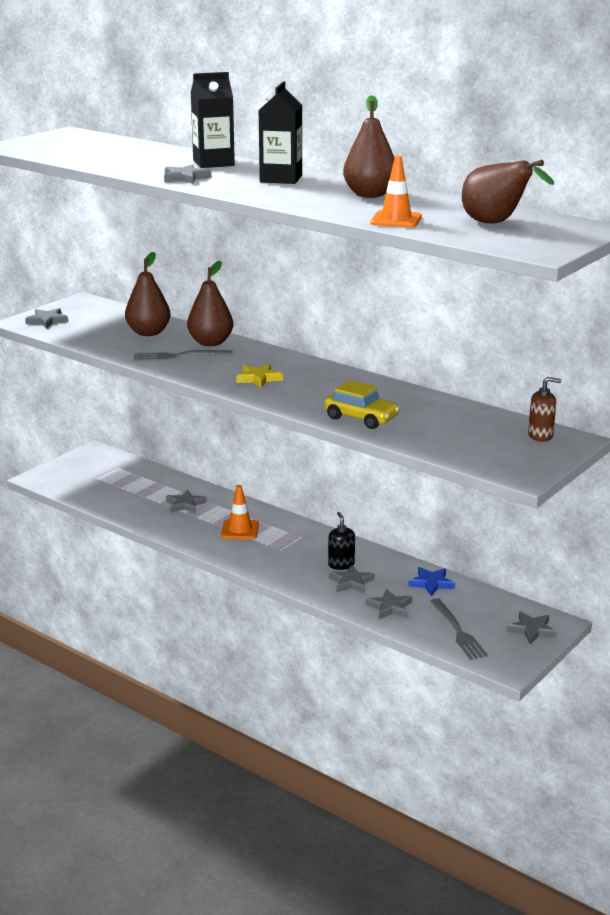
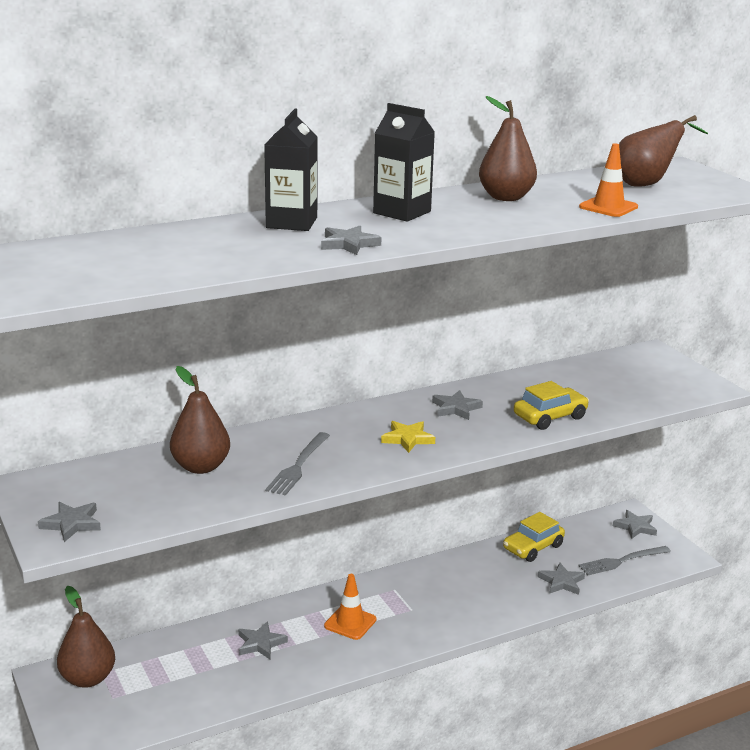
camera: 65 degrees left, 0 degrees up
(210, 343) = (275, 439): brown pear -> brown pear (88, 679)
(341, 565) = (467, 583): black soap dispenser -> none
(351, 582) = (504, 588): grey star -> grey star (456, 408)
(431, 583) = (533, 547): blue star -> yellow car
(458, 632) = (621, 561): grey fork -> grey fork turned 150 degrees clockwise
(540, 436) = (637, 360): brown soap dispenser -> none

